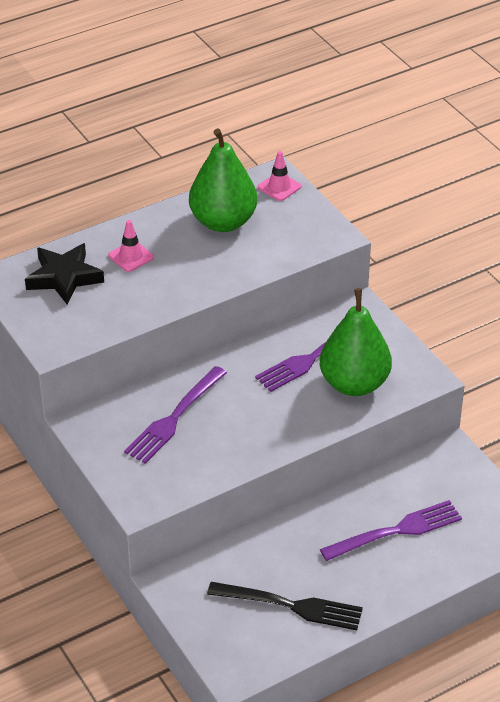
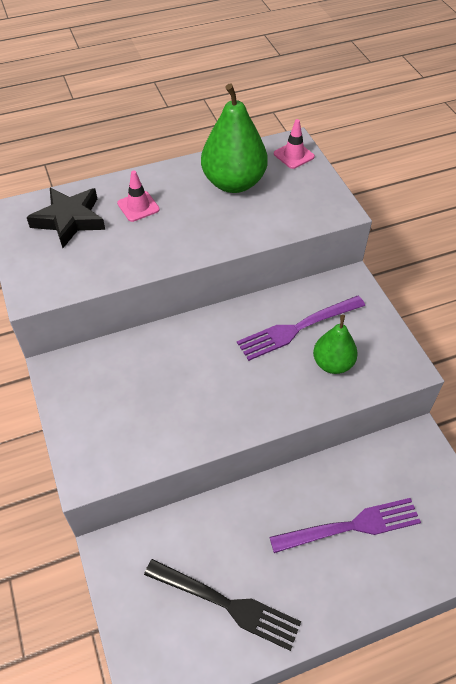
camera: 10 degrees right, 10 degrees up
(174, 417) = (148, 376): purple fork -> none
(354, 384) = (332, 364): green pear -> green pear, size x0.60

